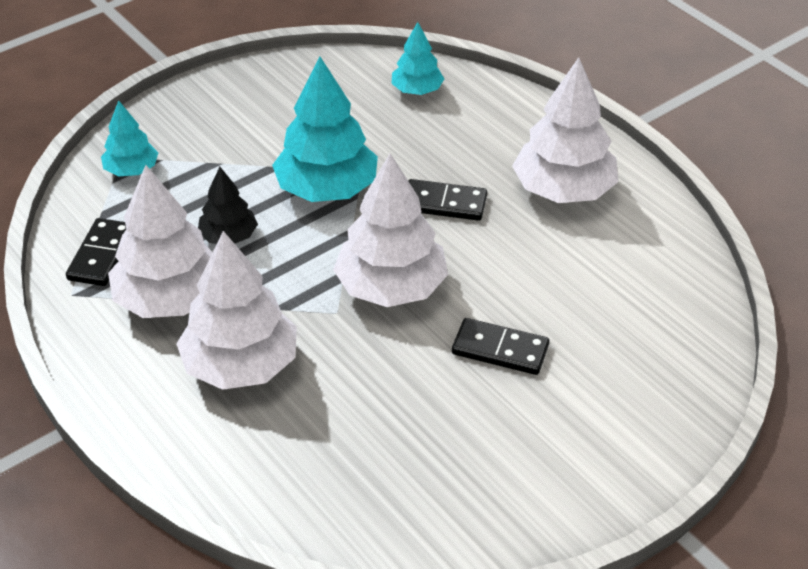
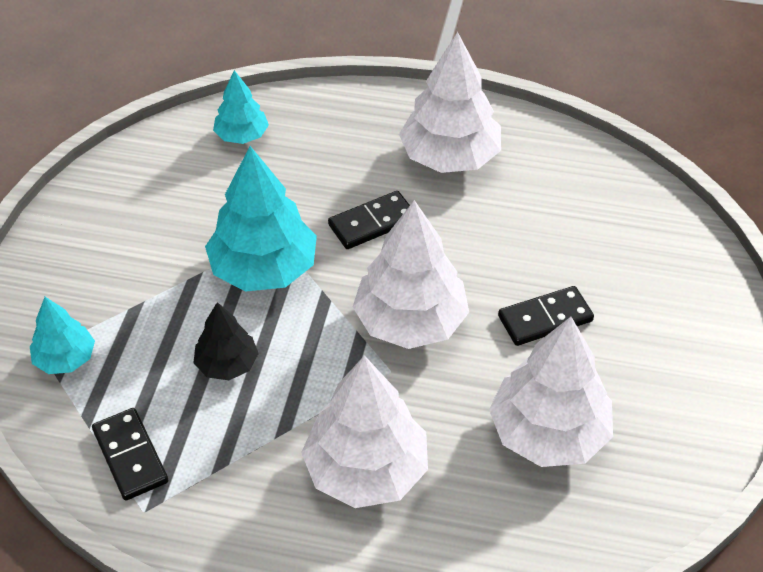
camera: 40 degrees left, 5 degrees up
(170, 299) = (239, 454): white tree -> white tree (548, 433)

